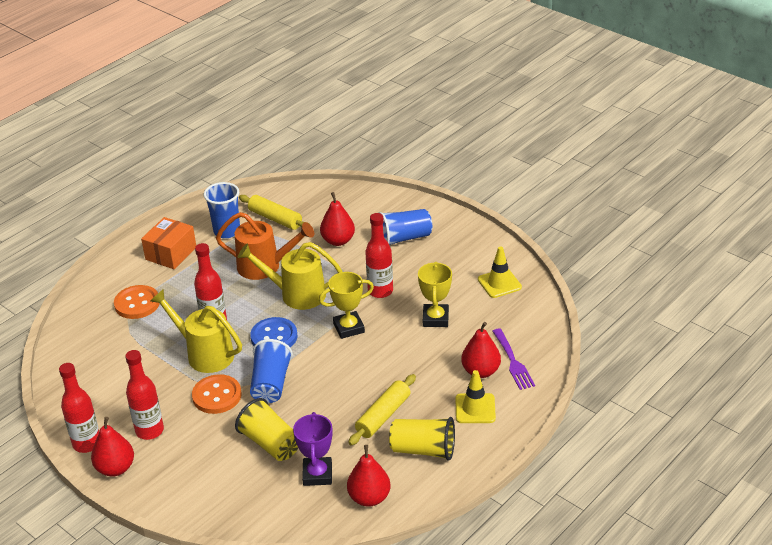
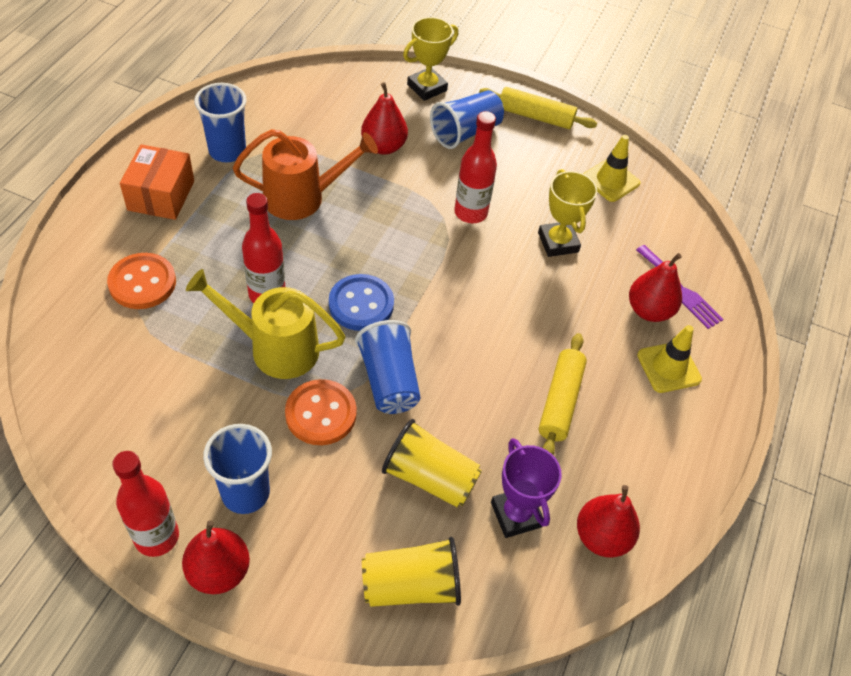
camera: 25 degrees left, 15 degrees up
(149, 431) = (245, 493): red bottle -> blue cup
(275, 219) = (286, 124): yellow rolling pin -> yellow rolling pin (535, 116)
(296, 294) = (363, 234): yellow watering can -> none
(349, 328) = (455, 274): yellow trophy -> yellow trophy (427, 87)
(423, 450) = (635, 444): yellow cup -> yellow cup (411, 585)

